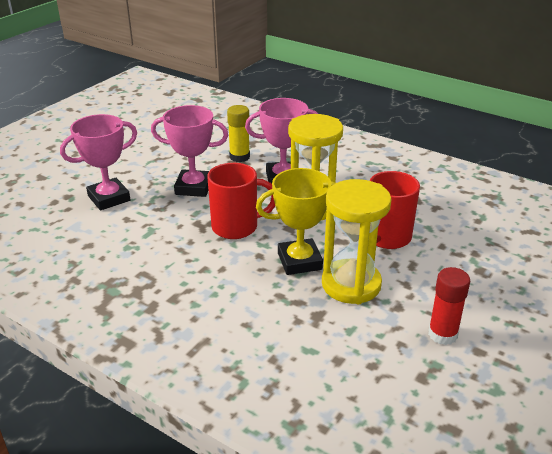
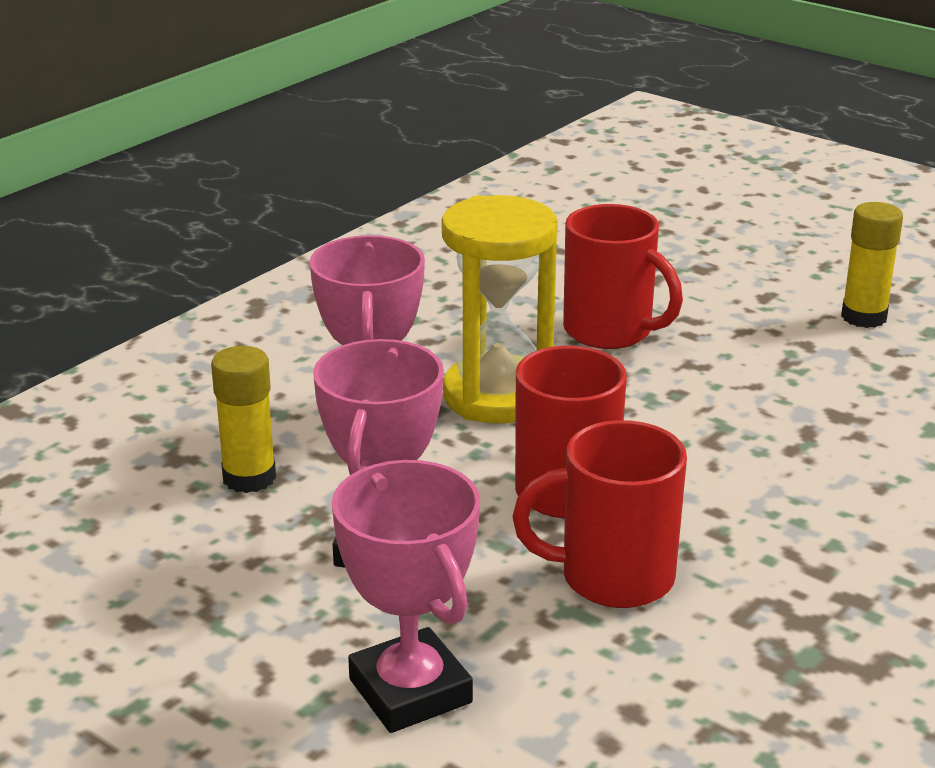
camera: 85 degrees left, 5 degrees down
(171, 239) = (612, 578): none -> red mug
(299, 261) = (687, 422): yellow trophy -> none
(351, 284) = (752, 377): yellow hourglass -> none
(442, 334) = (864, 317): red glue stick -> yellow glue stick

